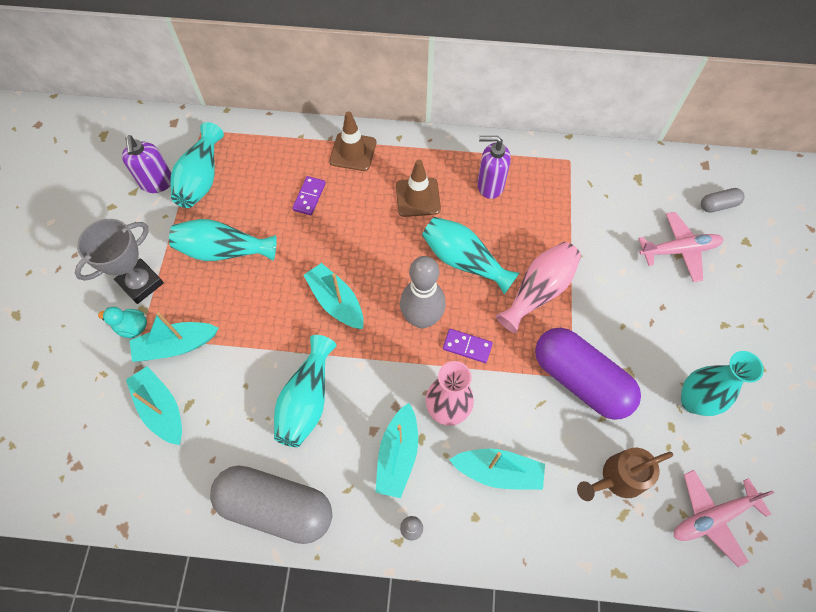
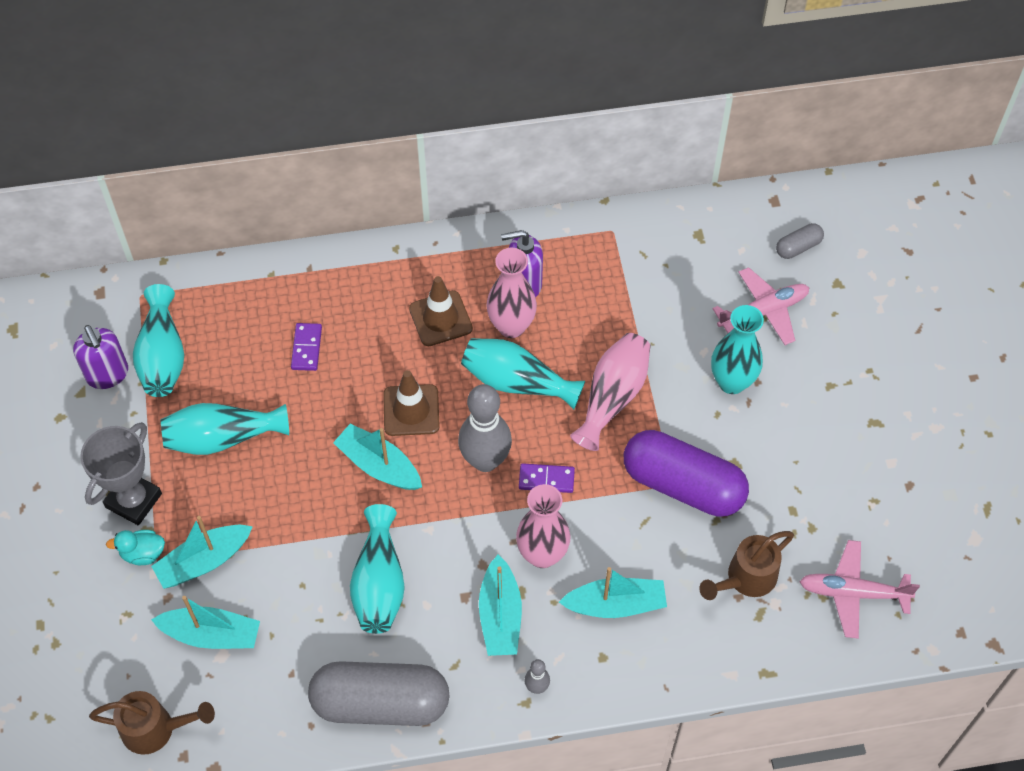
camera: 15 degrees left, 5 degrees down
(89, 479) = (156, 729): none -> brown watering can
(161, 409) = (212, 634): turquoise boat -> turquoise boat turned 150 degrees clockwise
(353, 152) = (343, 279): brown traffic cone -> brown traffic cone (411, 410)
(471, 216) = (511, 326): none -> pink vase
(693, 401) = (811, 478): turquoise vase -> turquoise vase (732, 382)
(712, 517) = (852, 592): pink plane -> pink plane turned 45 degrees clockwise

